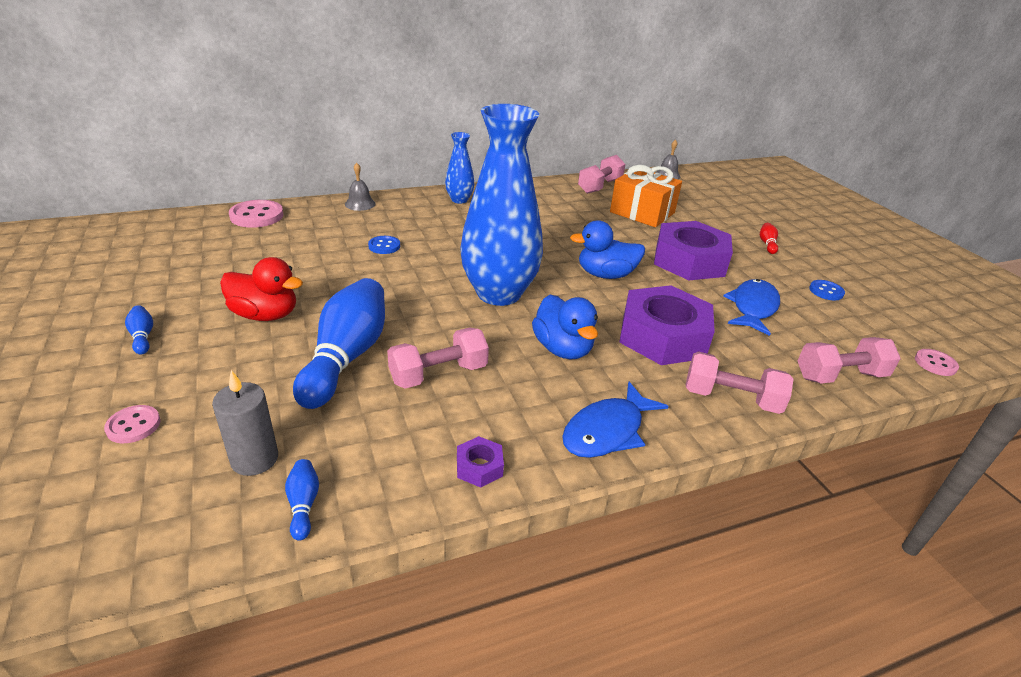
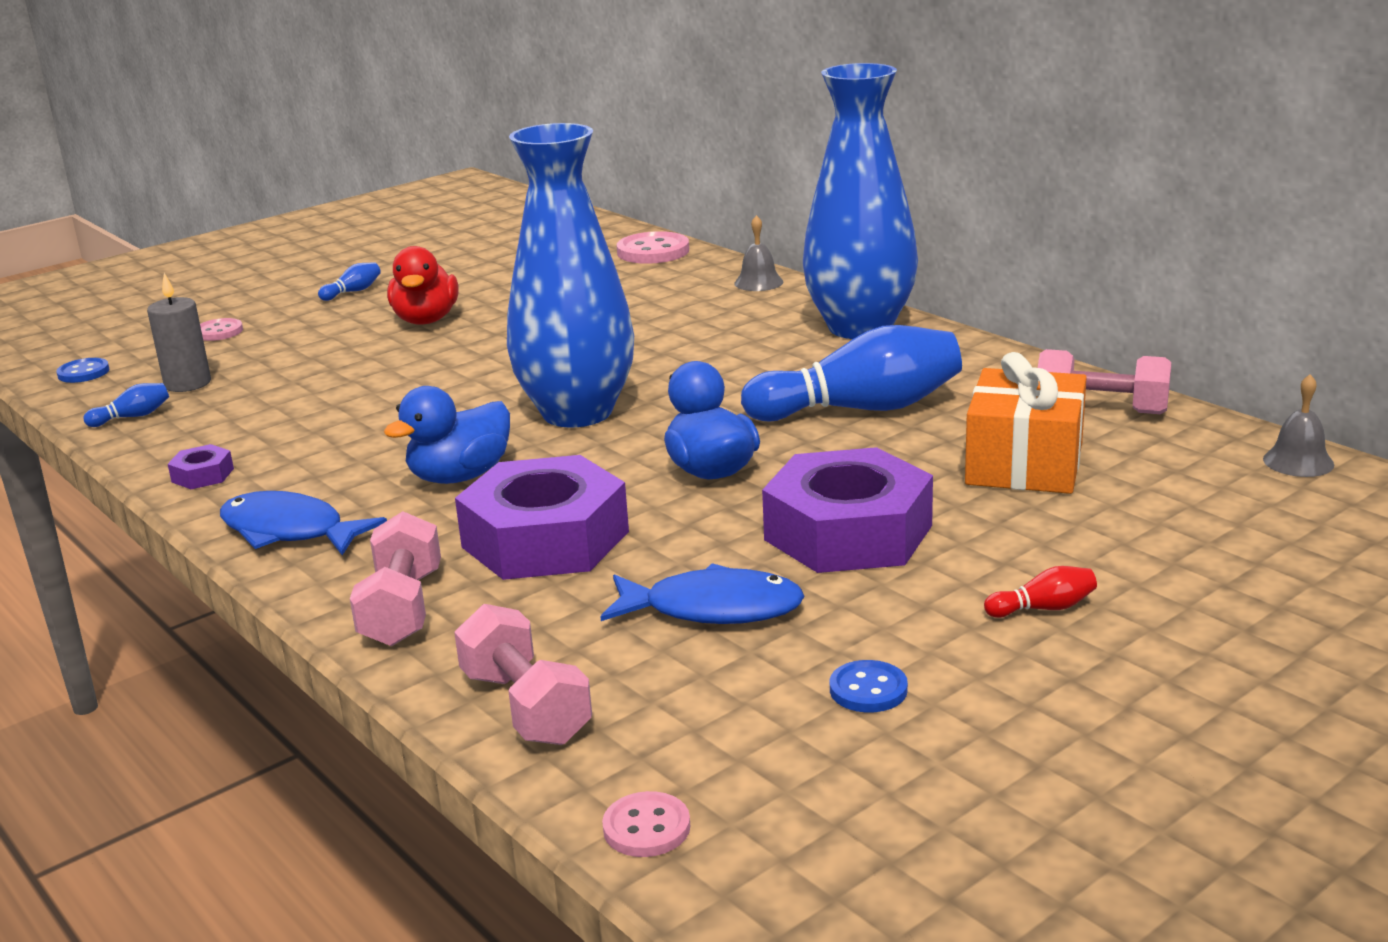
camera: 75 degrees right, 10 degrees down
(346, 357) = (368, 373): blue bowling pin -> blue bowling pin (860, 409)
(384, 246) = (645, 325): blue button -> blue button (83, 373)
(438, 374) = (360, 421): pink dumbbell -> none
(459, 200) = (860, 327): blue vase -> blue vase, size x2.13

